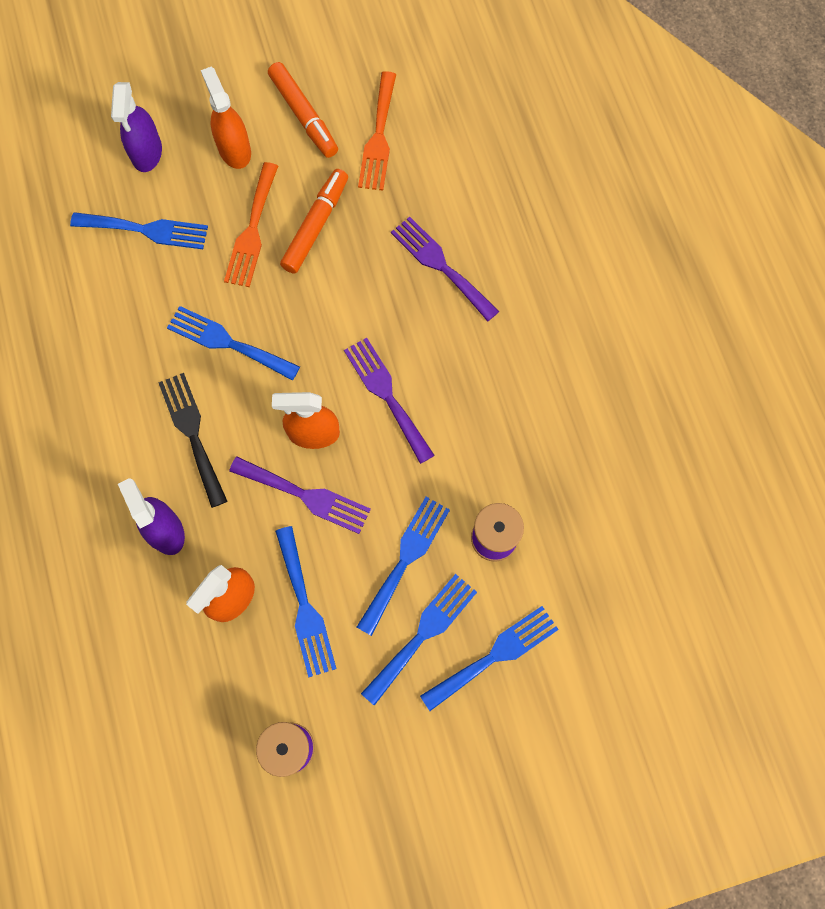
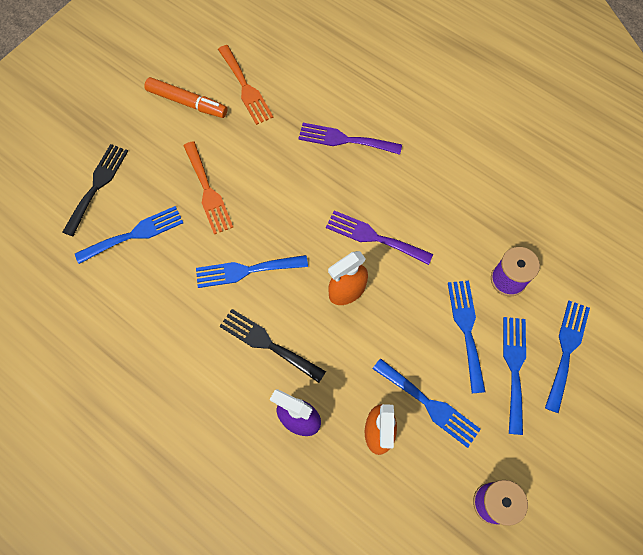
camera: 35 degrees left, 5 degrees down
(147, 152) = (97, 185): purple spray bottle -> black fork
(234, 149) = (157, 149): orange spray bottle -> none
(306, 496) = (373, 333): purple fork -> none
(315, 226) = (247, 164): orange marker -> none

